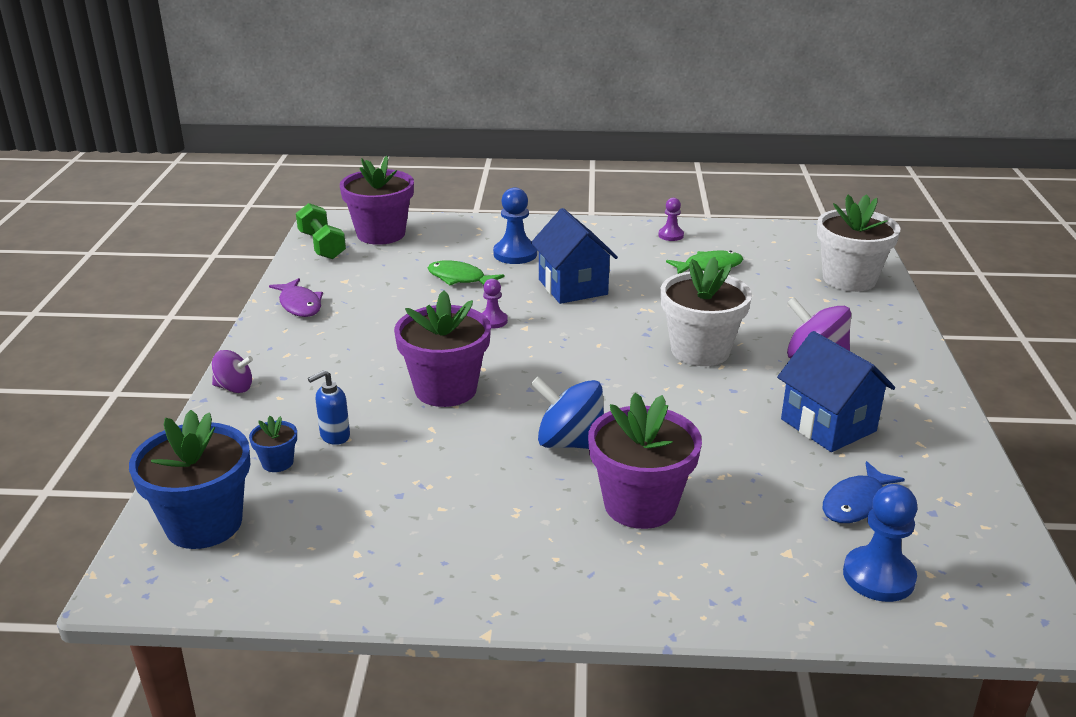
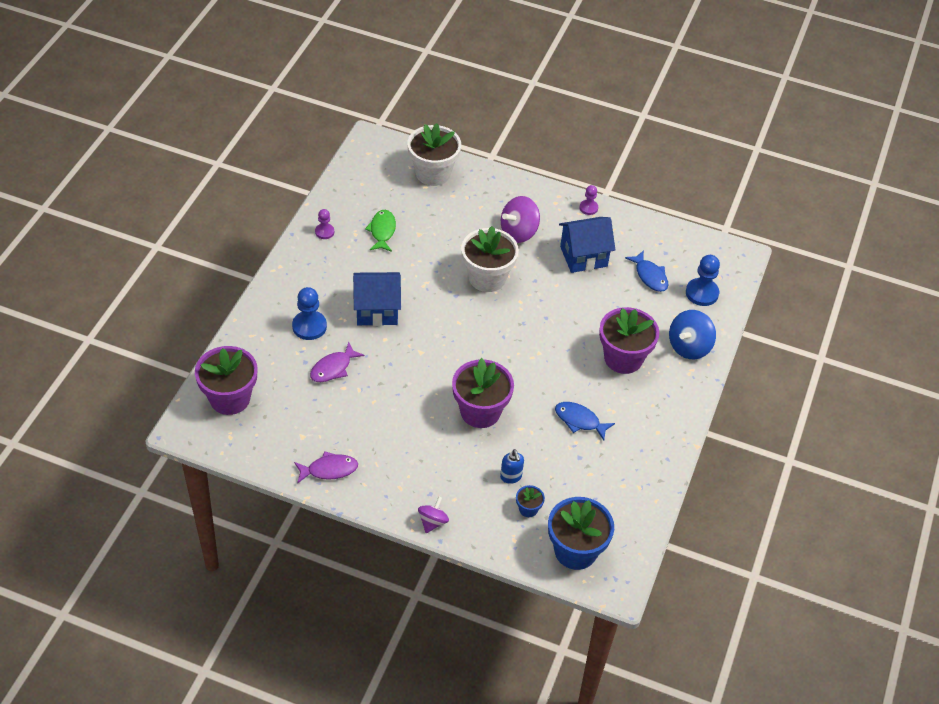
camera: 75 degrees left, 20 degrees up
(322, 245) = (231, 440): green dumbbell -> none
(460, 278) = (333, 368): green fish -> purple fish
(475, 481) = (579, 421): none -> blue fish
(493, 321) = (404, 366): purple pawn -> purple pawn (588, 208)
(570, 443) = (559, 369): blue spinning top -> blue spinning top (689, 347)

